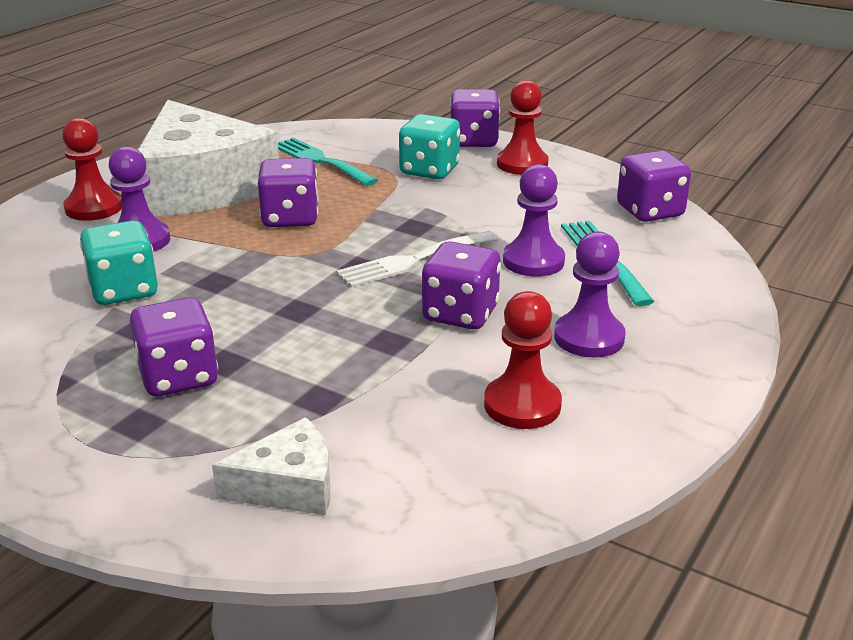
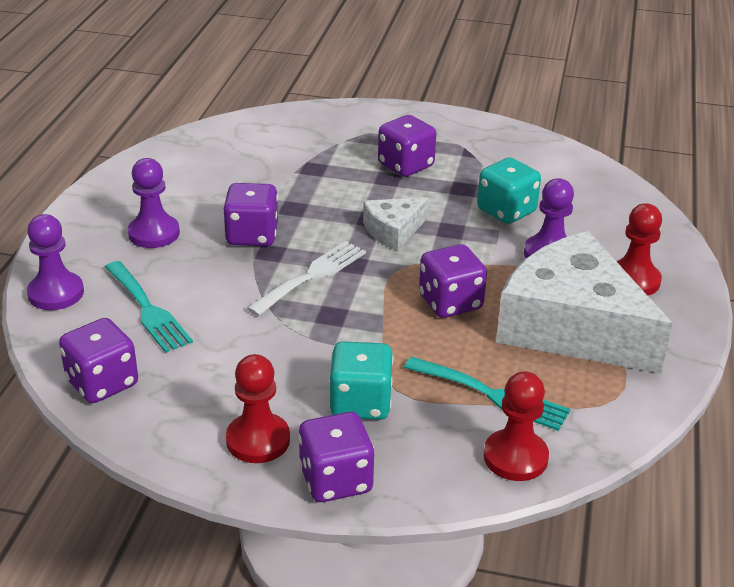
camera: 160 degrees right, 5 degrees up
(289, 485) = (300, 130): white cheese -> white cheese (393, 231)
(522, 405) = (191, 184): red pawn -> red pawn (515, 457)
(533, 261) = (209, 294): purple pawn -> purple pawn (56, 293)

